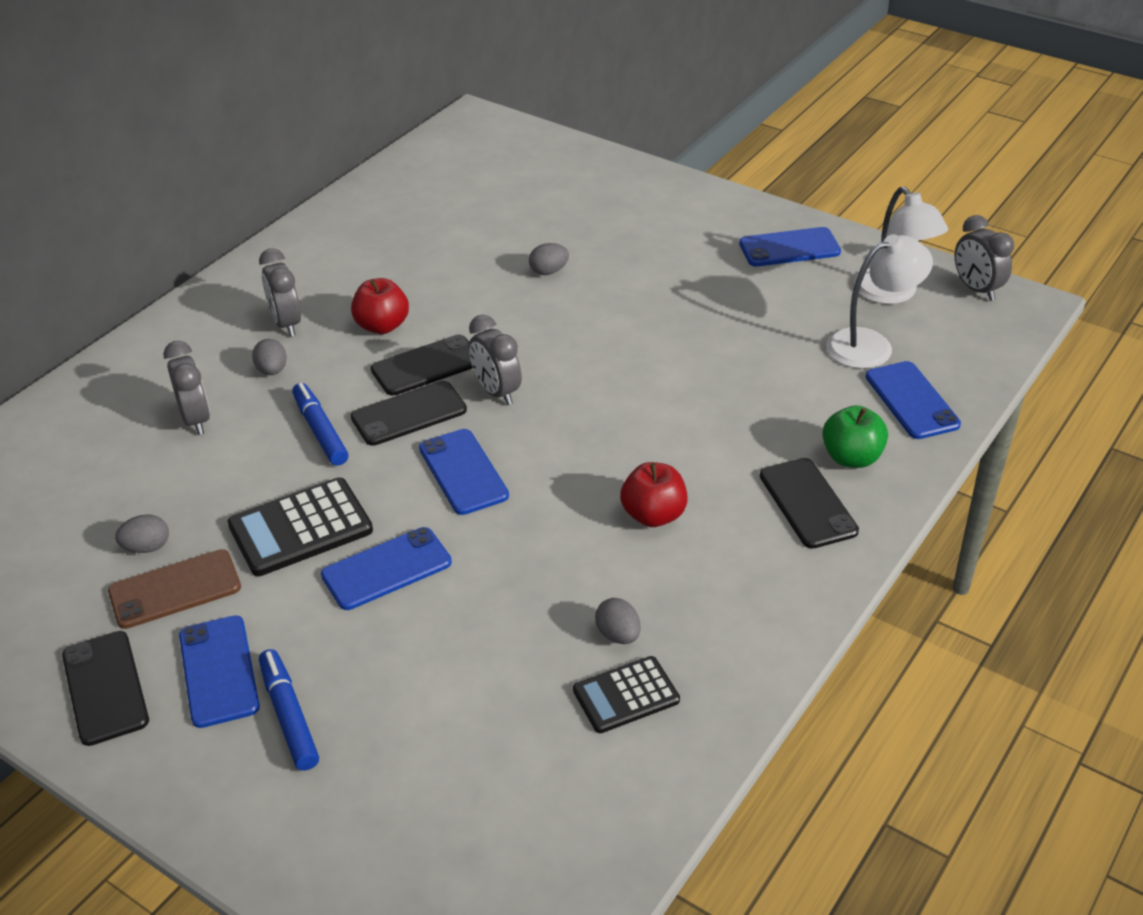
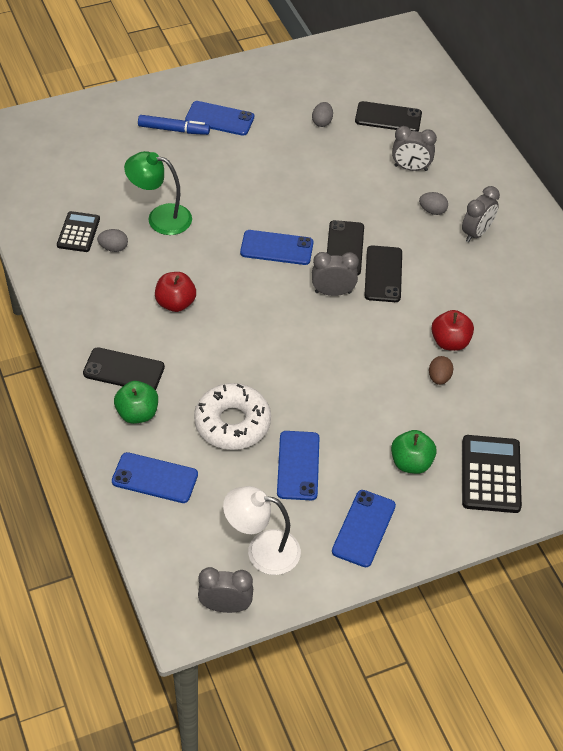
camera: 120 degrees right, 10 degrees up
(105, 688) = (242, 86): black phone -> black phone (388, 117)
(175, 589) = (284, 122): brown phone -> none
(286, 323) = (476, 233): grey clock -> grey clock turned 120 degrees clockwise
(300, 528) = (288, 174): black calculator -> black calculator (490, 474)
(320, 431) = (360, 209): blue marker -> none
(382, 326) = (440, 272): red apple -> red apple (450, 342)
(386, 569) = (232, 191): blue phone -> blue phone (298, 465)
(509, 618) = (160, 217): none -> green lamp
(549, 271) = (439, 378): grey egg -> brown egg
(680, 249) = (411, 463): none -> green apple
(774, 380) = (232, 423): none -> white donut
(871, 345) = (222, 497): white lamp -> none

